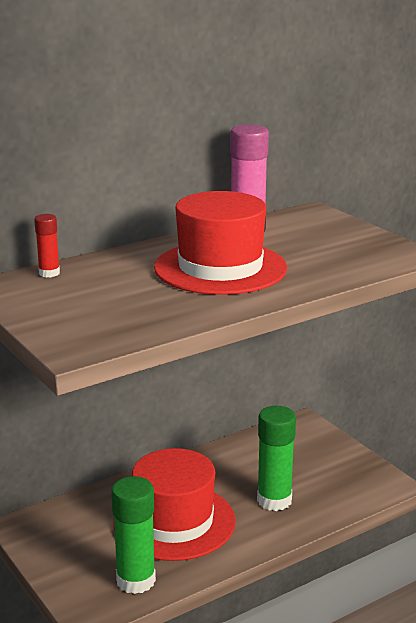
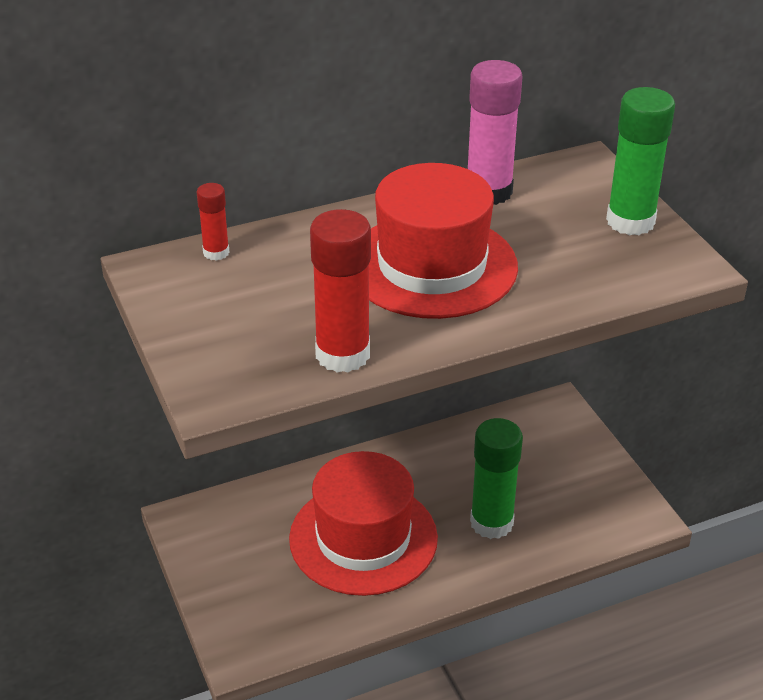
camera: 10 degrees right, 15 degrees up
(136, 580) = (300, 616): green glue stick -> green glue stick (630, 221)
(169, 318) = (342, 354): none -> red glue stick

